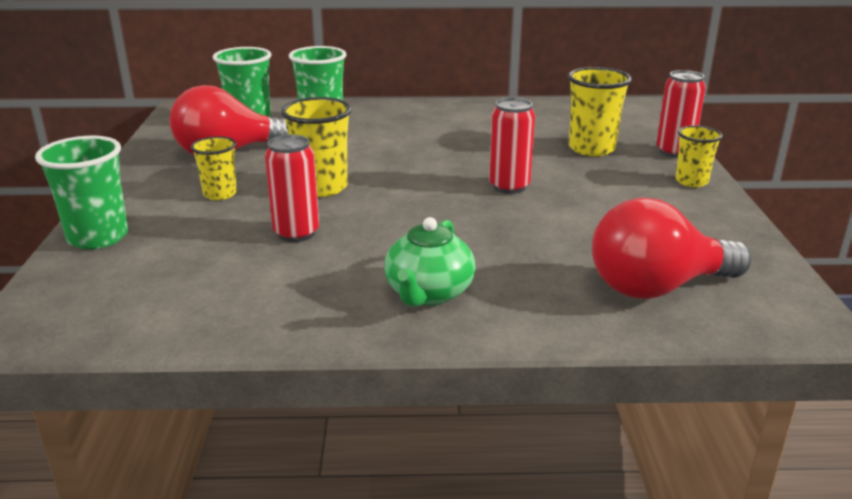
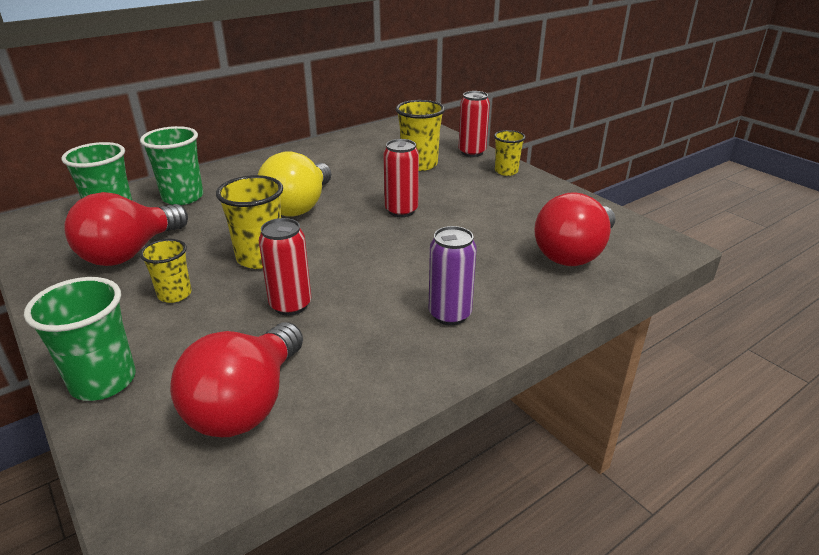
camera: 35 degrees left, 5 degrees up
(167, 293) = (246, 404): none -> red light bulb
(412, 155) = (299, 206): none -> yellow light bulb
(428, 293) = (450, 314): green teapot -> purple can

